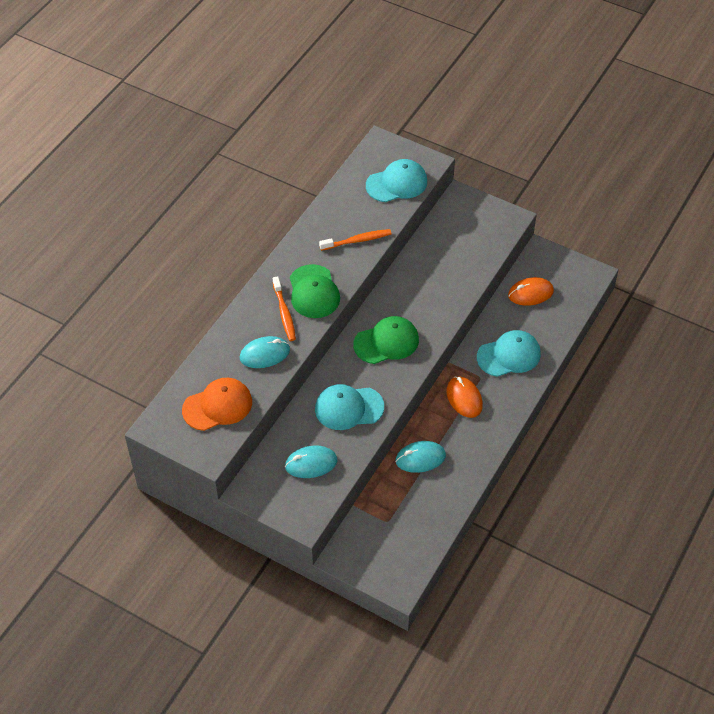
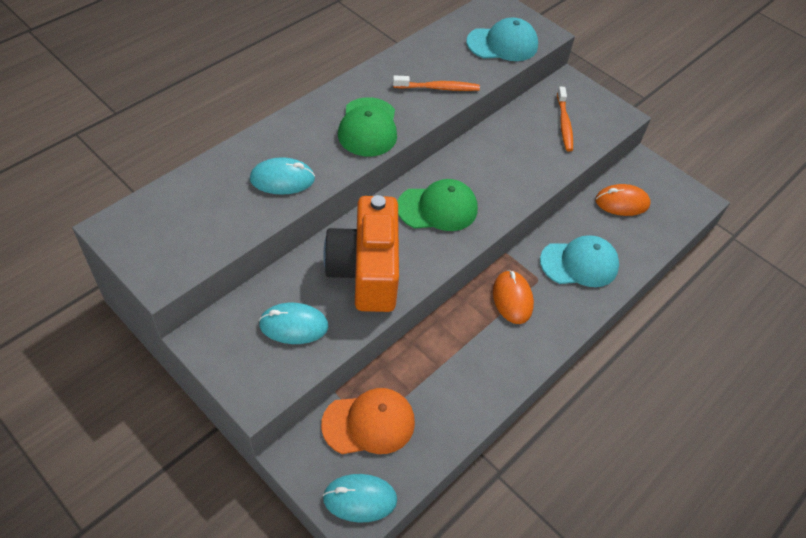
camera: 10 degrees right, 0 degrees up
(217, 406) = (199, 223): orange cap -> orange cap (369, 423)
(284, 313) = (325, 141): orange toothbrush -> orange toothbrush (564, 123)
(349, 408) = (366, 271): turquoise cap -> orange camera
(420, 458) = (437, 356): turquoise mouse -> turquoise mouse (360, 499)

